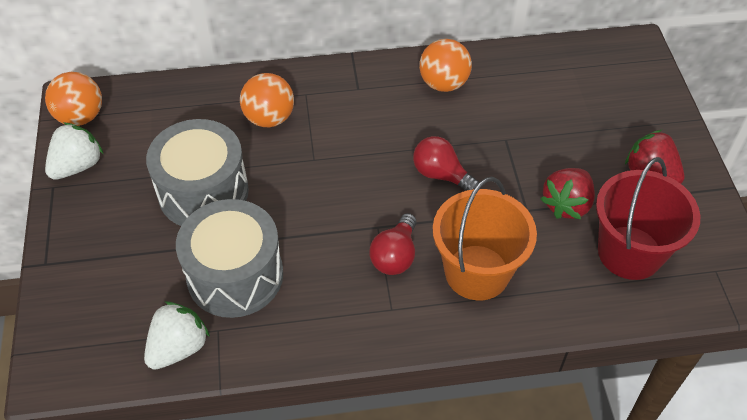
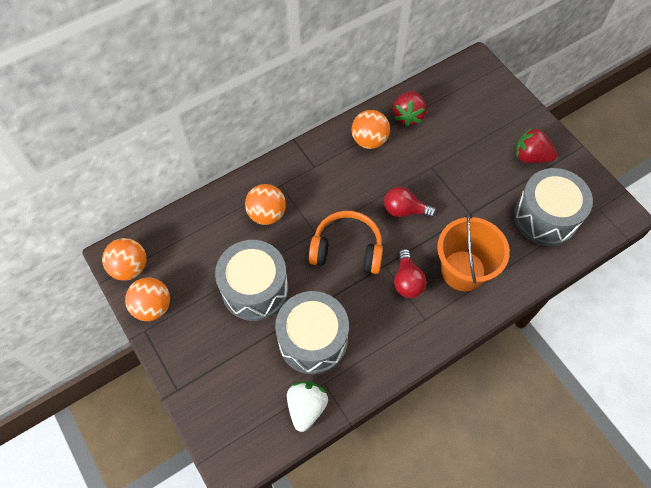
camera: 25 degrees left, 10 degrees up
(78, 166) = (152, 307): white strawberry -> orange ball
(341, 191) = (347, 249): none -> orange headphones
(566, 204) = (492, 199): red strawberry -> red strawberry (408, 116)
(629, 252) = (545, 217): red bucket -> grey drum

